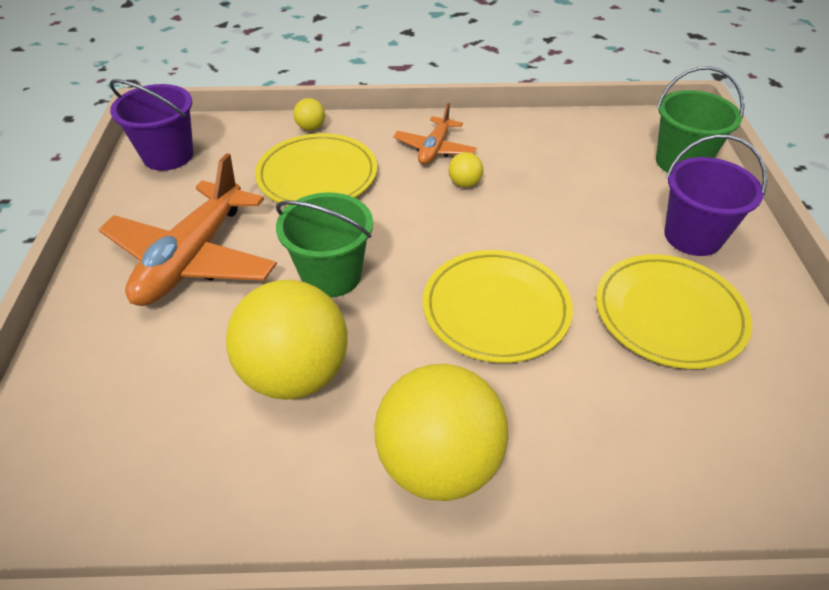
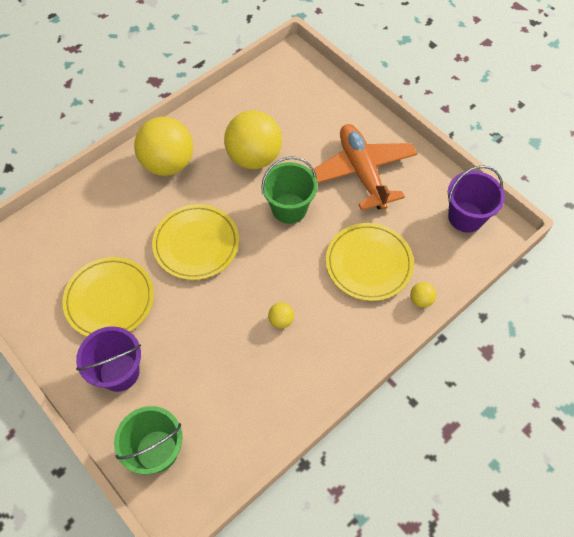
camera: 140 degrees right, 15 degrees up
(434, 149) = (326, 339): orange plane -> none

